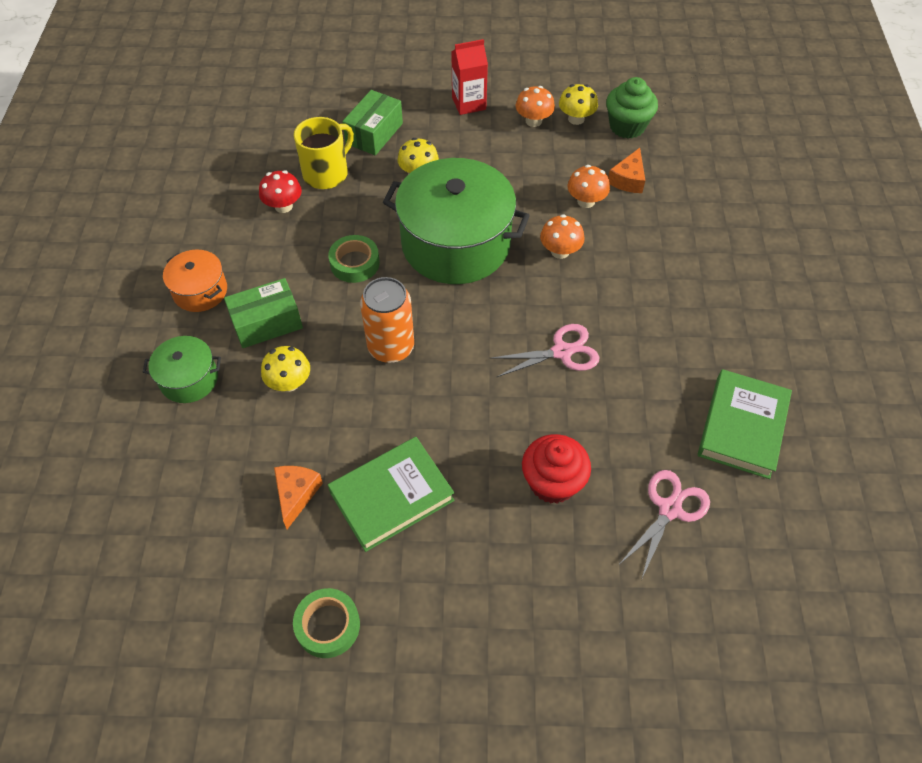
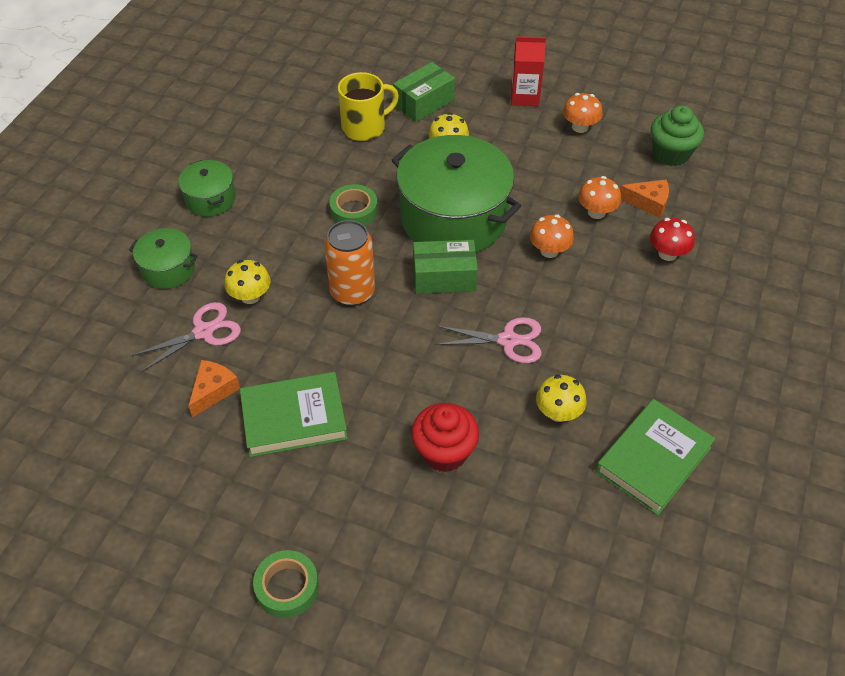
camera: 20 degrees right, 5 degrees down
(200, 291) = (210, 199): orange pot -> green pot
(267, 323) = (254, 241): green box -> green box (444, 277)
(283, 206) = (314, 146): red mushroom -> red mushroom (667, 253)
(328, 625) = (190, 507): green tape -> green tape (287, 587)
(576, 119) = (623, 135): yellow mushroom -> yellow mushroom (558, 412)
(628, 179) = (648, 203): orange cheese -> orange cheese turned 120 degrees counterclockwise
(669, 509) = (544, 510): pink scissors -> pink scissors (204, 332)

